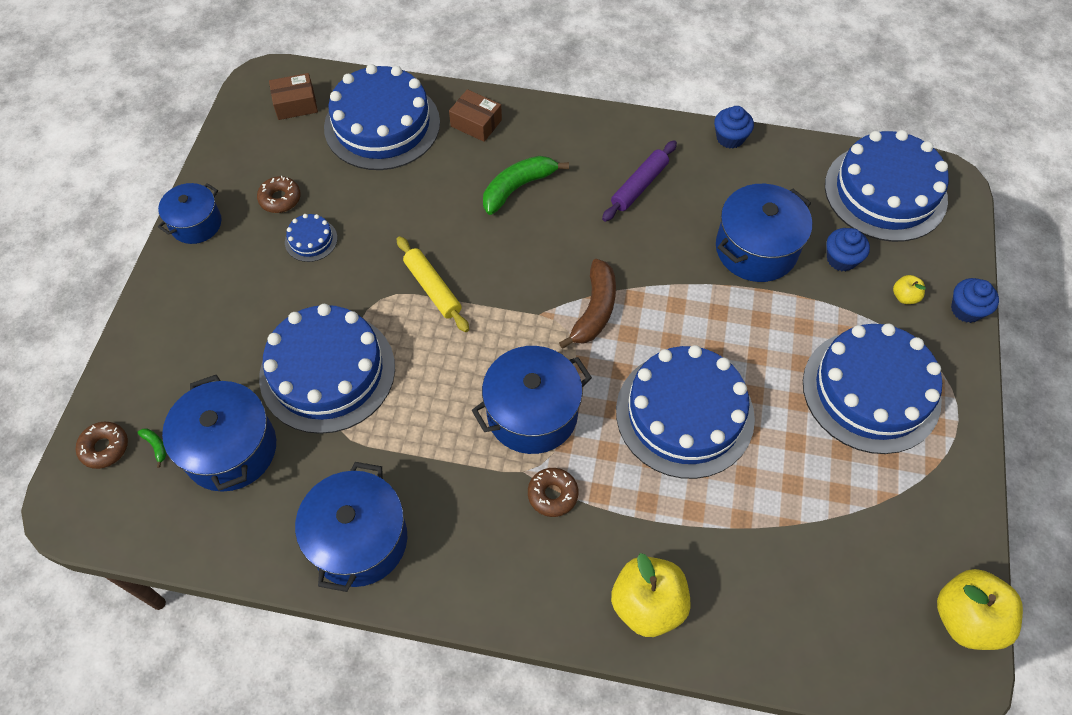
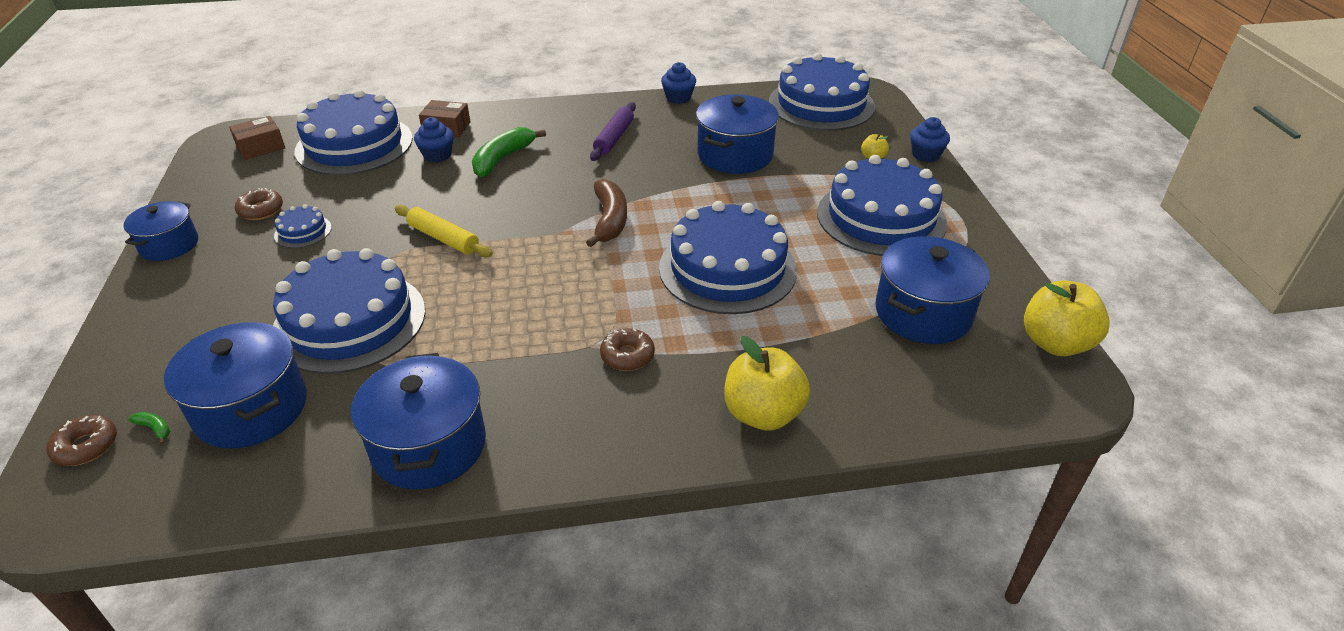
camera: 20 degrees left, 20 degrees down
(532, 413) = (580, 302): blue pot -> blue pot (923, 313)
(841, 259) = (809, 147): blue cupcake -> blue cupcake (437, 155)

